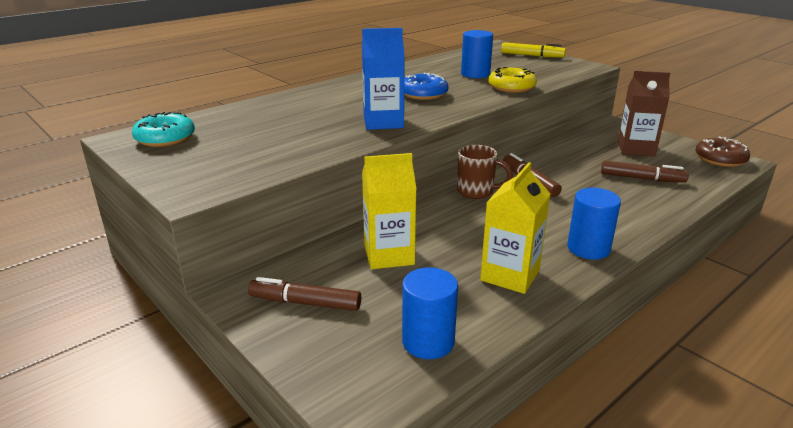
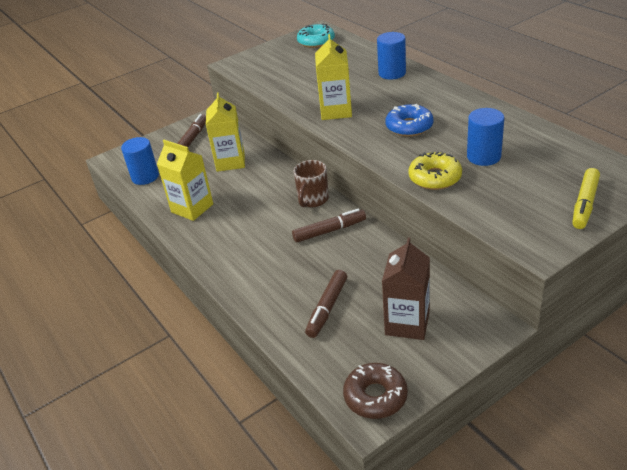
camera: 100 degrees right, 10 degrees up
(383, 122) = (336, 111): blue carton -> yellow carton
(588, 248) = (212, 248): blue cylinder -> blue cylinder (392, 73)

